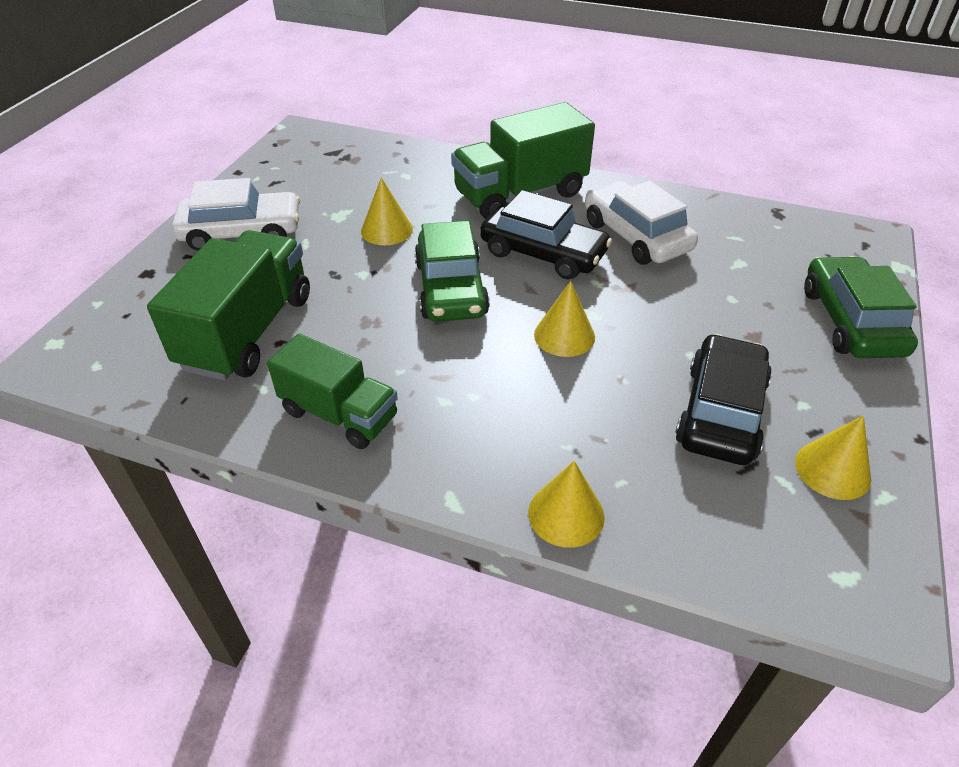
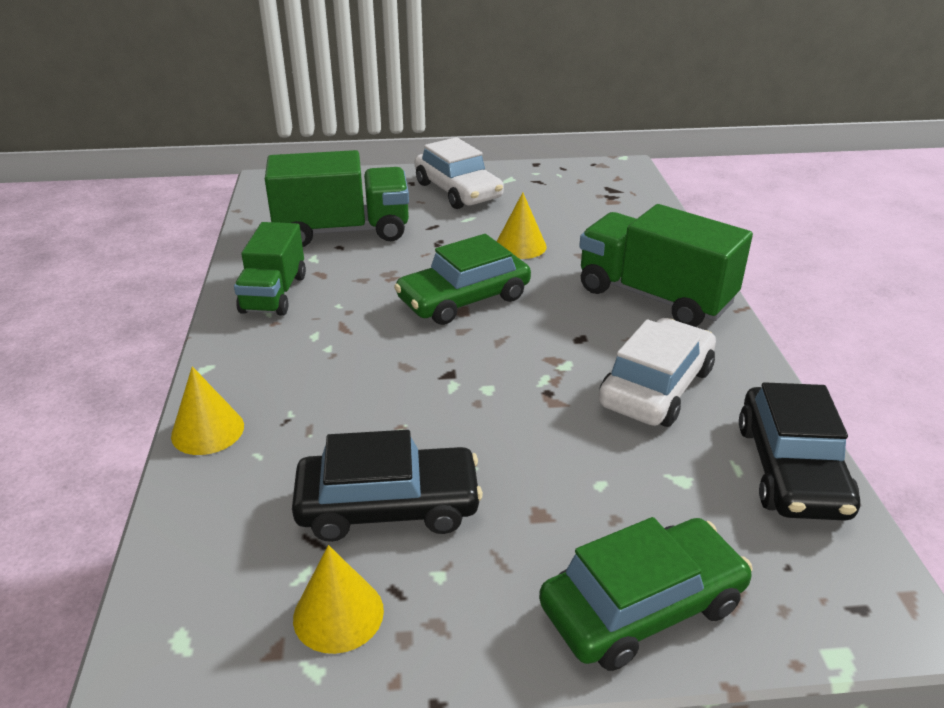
camera: 65 degrees right, 10 degrees down
(543, 253) = (564, 334): black car -> black car (791, 469)
(564, 335) = (442, 377): yellow cone -> none

